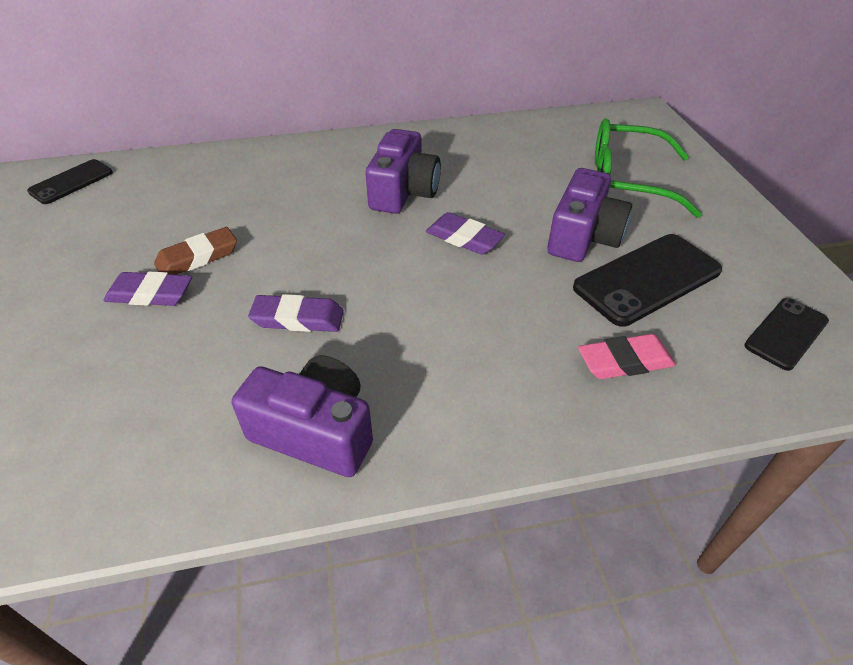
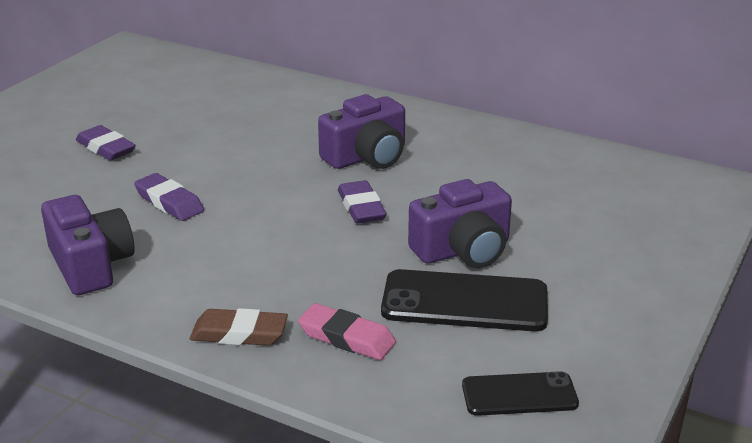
camera: 40 degrees right, 15 degrees down
(71, 182) = (150, 60): black phone -> none
(198, 257) = (161, 139): brown eraser -> brown eraser (239, 333)
(626, 181) = (585, 229): green glasses -> none

